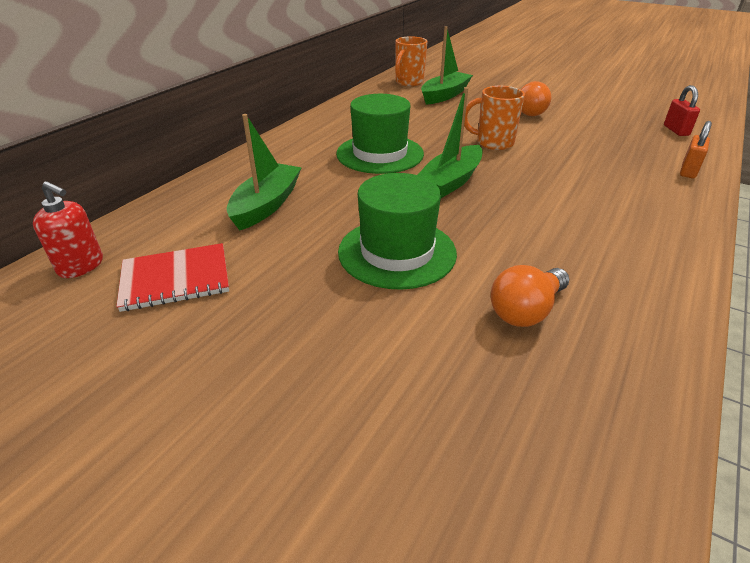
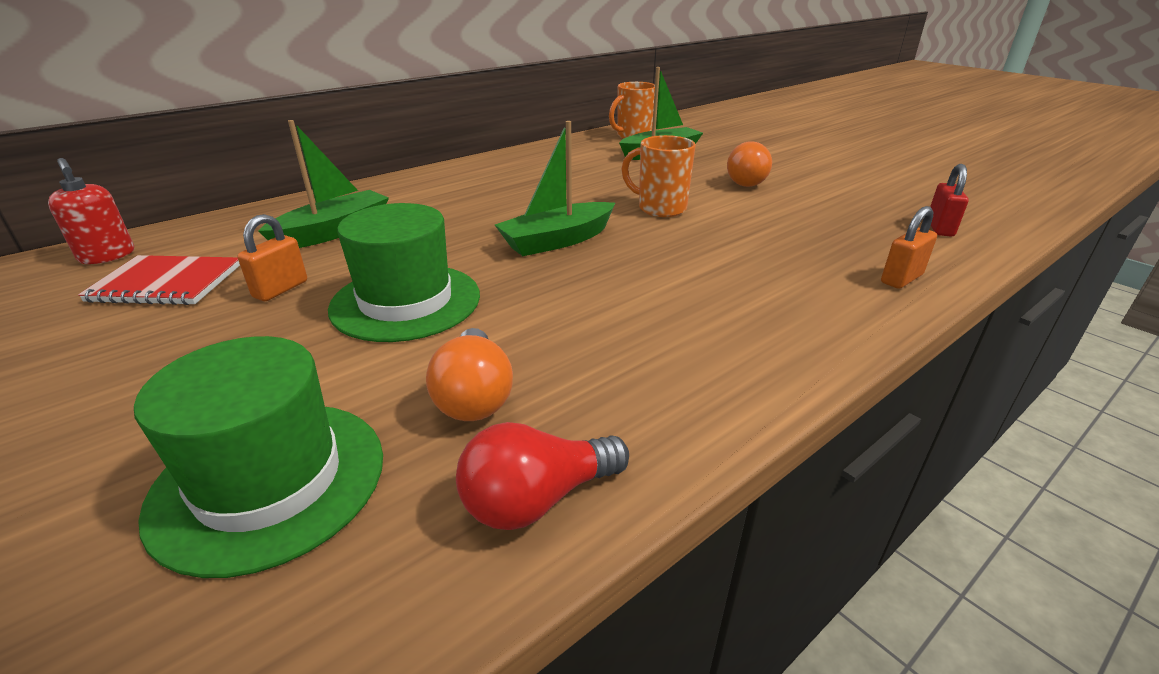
camera: 20 degrees right, 5 degrees down
(285, 263) = (280, 289): none -> orange padlock
(380, 154) = (512, 201): green hat -> green hat (269, 481)
(526, 311) = (474, 396): orange light bulb -> orange light bulb turned 75 degrees counterclockwise
(637, 366) = (537, 499): none -> red light bulb

